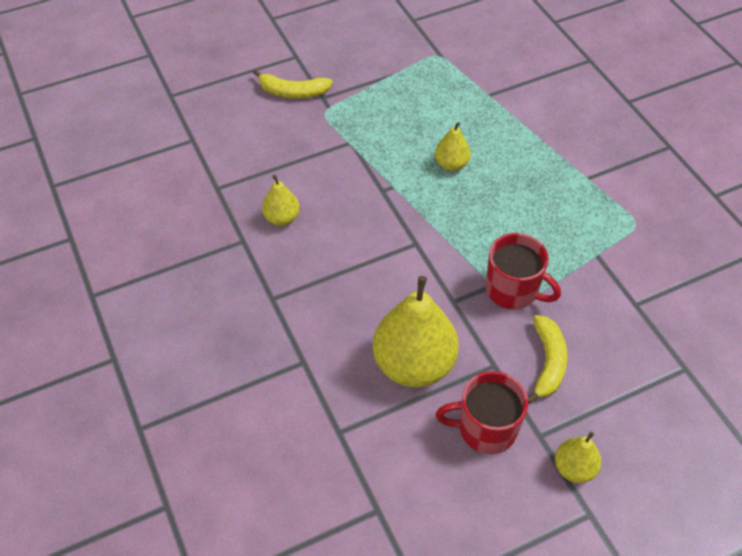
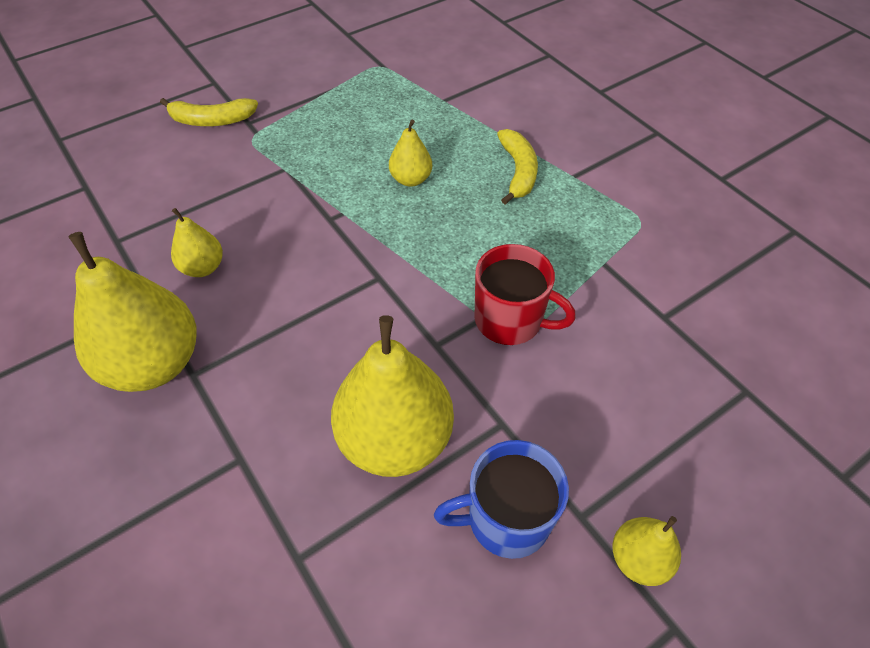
camera: 10 degrees left, 0 degrees up
(245, 287) = (154, 363): none -> yellow pear
(485, 429) = (506, 519): red mug -> blue mug
(547, 363) = (572, 410): yellow banana -> yellow banana (518, 172)

